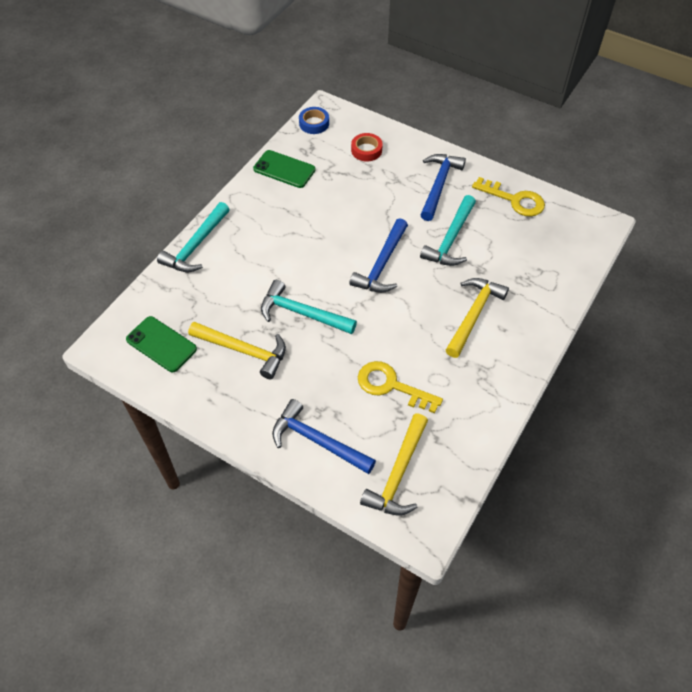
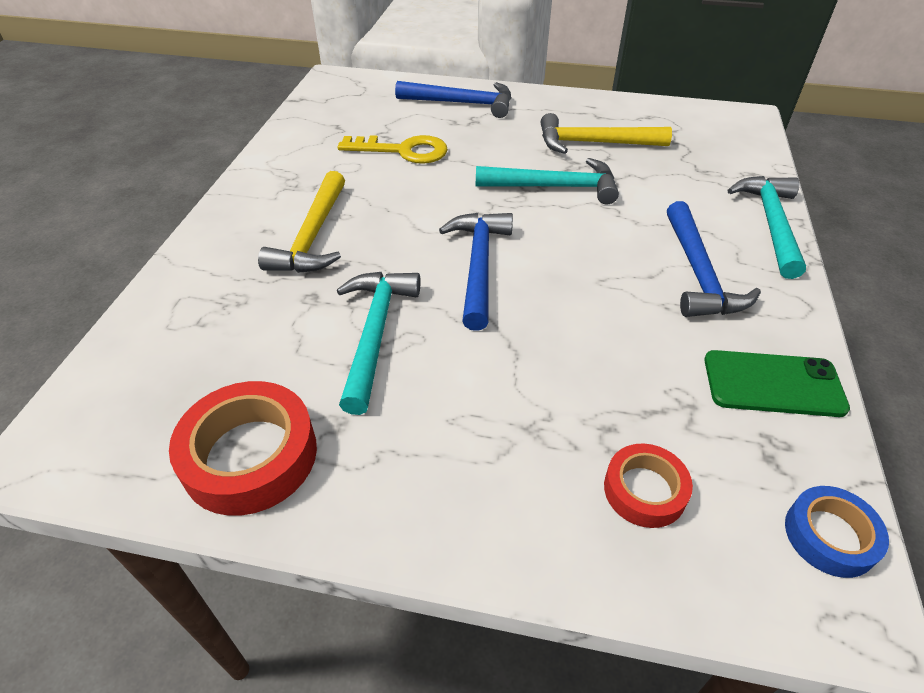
camera: 160 degrees right, 10 degrees down
(161, 344) = (689, 130): green phone -> none
(398, 473) = (370, 100): yellow hammer -> none
(439, 185) = (433, 443): blue hammer -> blue hammer (698, 273)
(514, 200) = (250, 455): yellow key -> red tape

